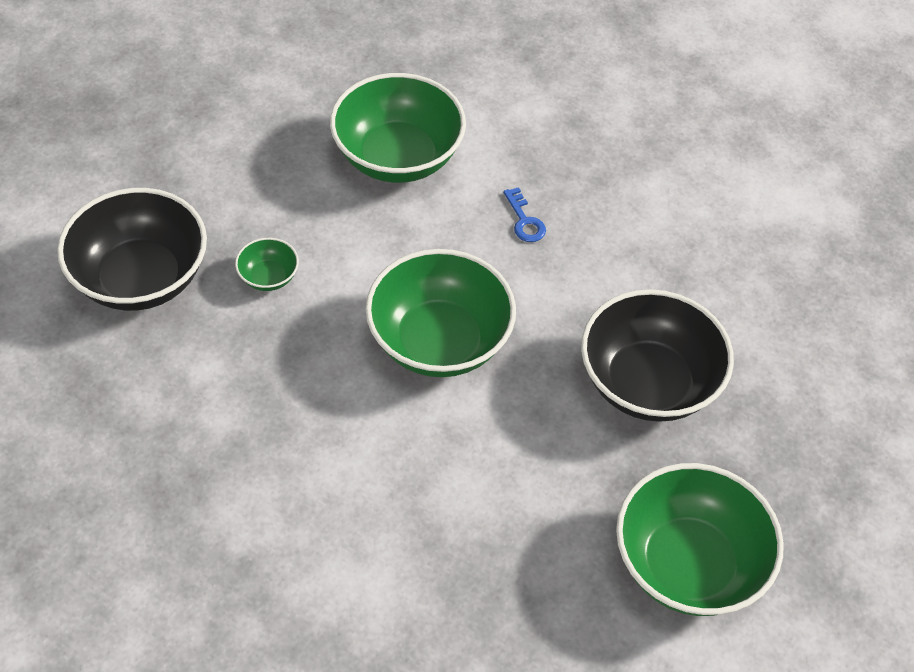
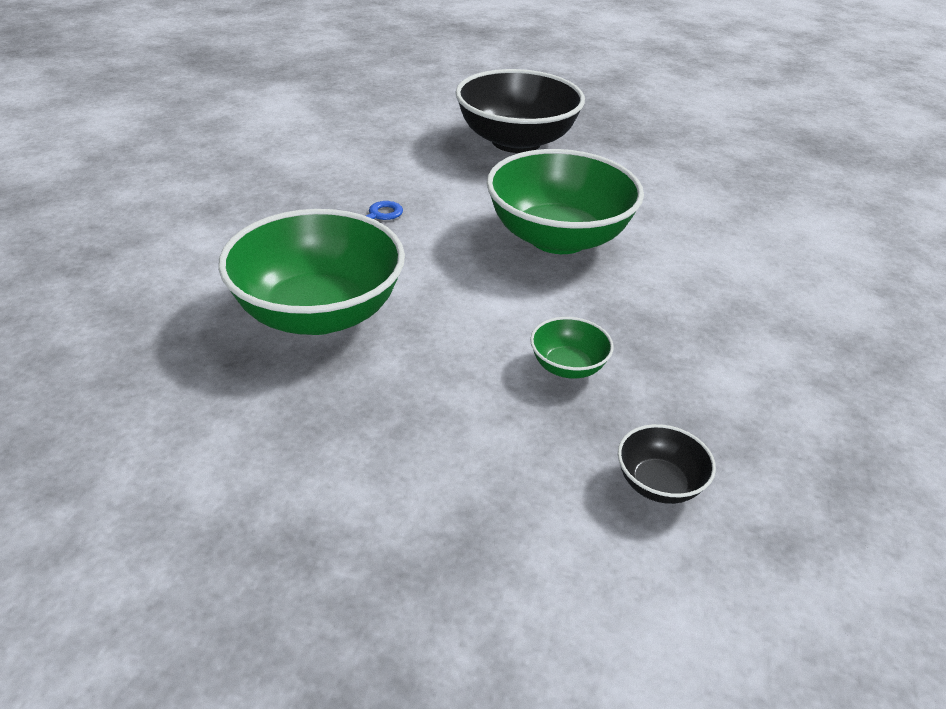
camera: 110 degrees left, 15 degrees down
(141, 278) = (659, 484): black bowl -> black bowl, size x0.44
(688, 564) = (651, 115): green bowl -> none

